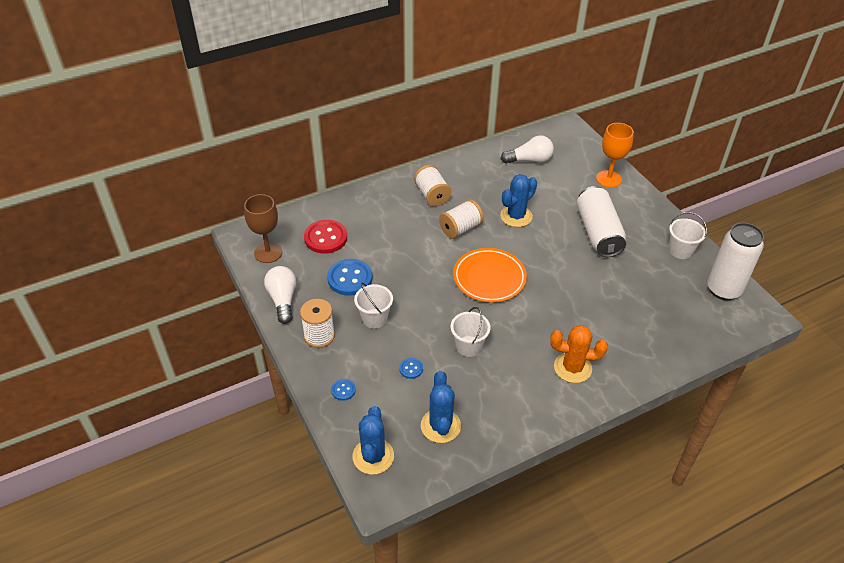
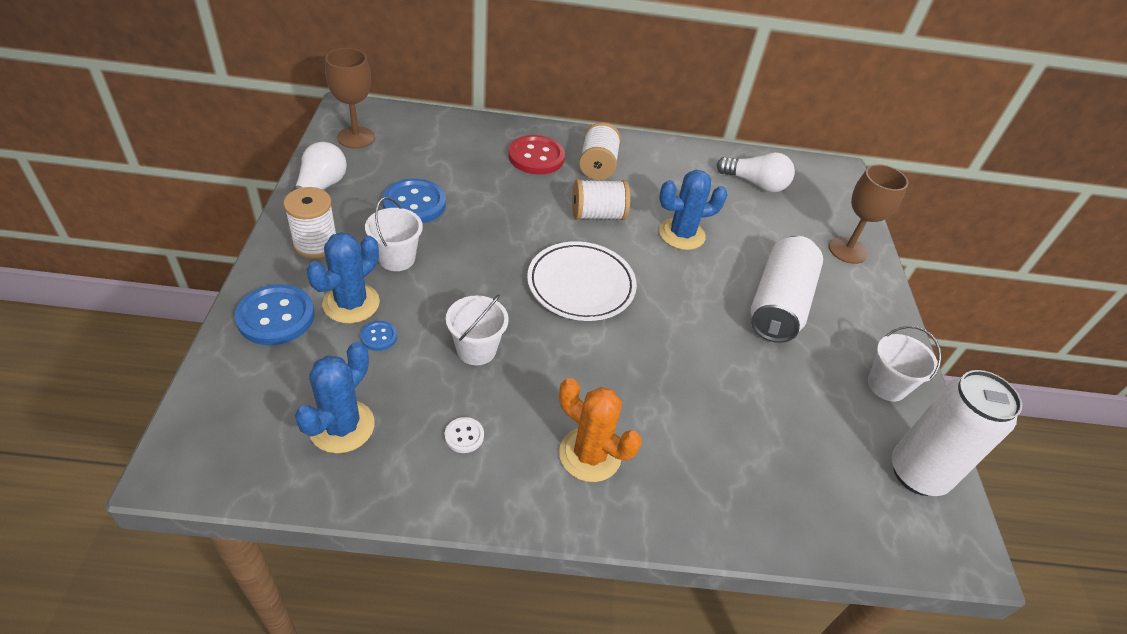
camera: 25 degrees right, 0 degrees up
(325, 238) = (432, 152): red button -> red button (536, 157)
(343, 390) = (276, 316): blue button -> blue button, size x2.08
(373, 456) = (223, 414): blue cactus -> blue cactus (351, 303)
(489, 278) = (581, 285): orange plate -> white plate
(505, 394) = (464, 436): none -> white button
(608, 179) = (847, 250): orange goblet -> brown goblet

